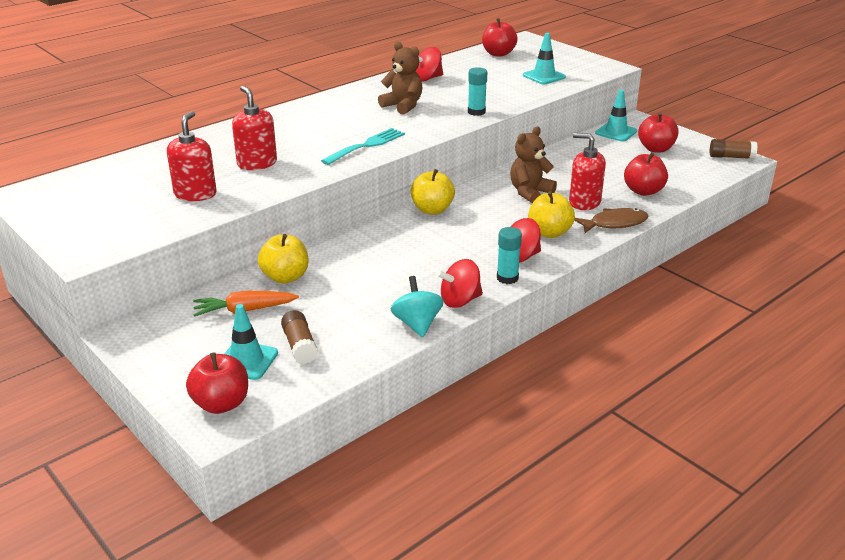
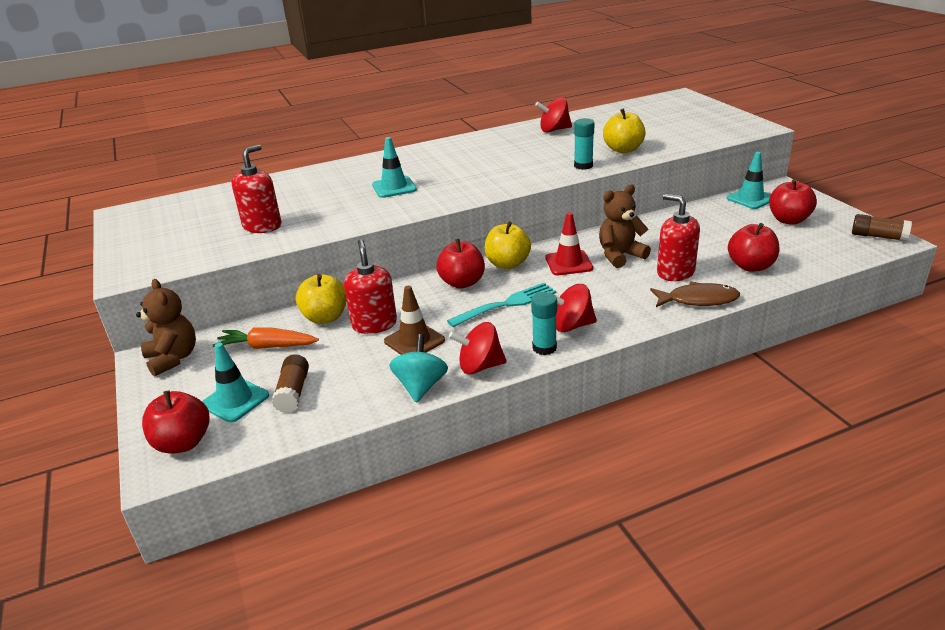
camera: 20 degrees right, 0 degrees up
(257, 163) = (337, 201): red soap dispenser -> red soap dispenser (374, 324)
(366, 146) = (450, 192): turquoise fork -> turquoise fork (506, 304)
(386, 287) = (414, 341): none -> brown traffic cone
(403, 106) = (512, 155): brown teddy bear -> brown teddy bear (173, 358)
(488, 203) = (568, 263): none -> red traffic cone
(498, 54) = (642, 109): red apple -> red apple (462, 283)
(544, 76) = (678, 133): turquoise traffic cone -> turquoise traffic cone (394, 187)
(549, 233) = (618, 302): yellow apple -> yellow apple (623, 149)

